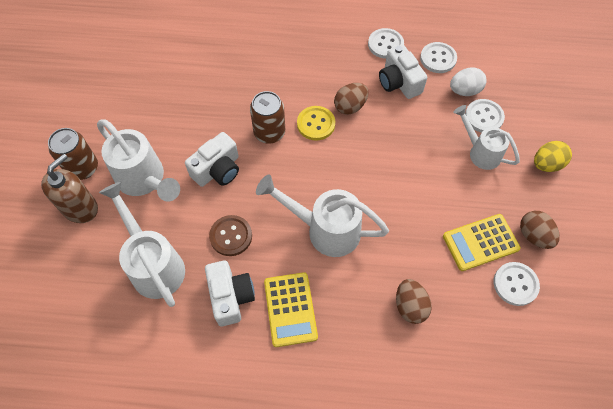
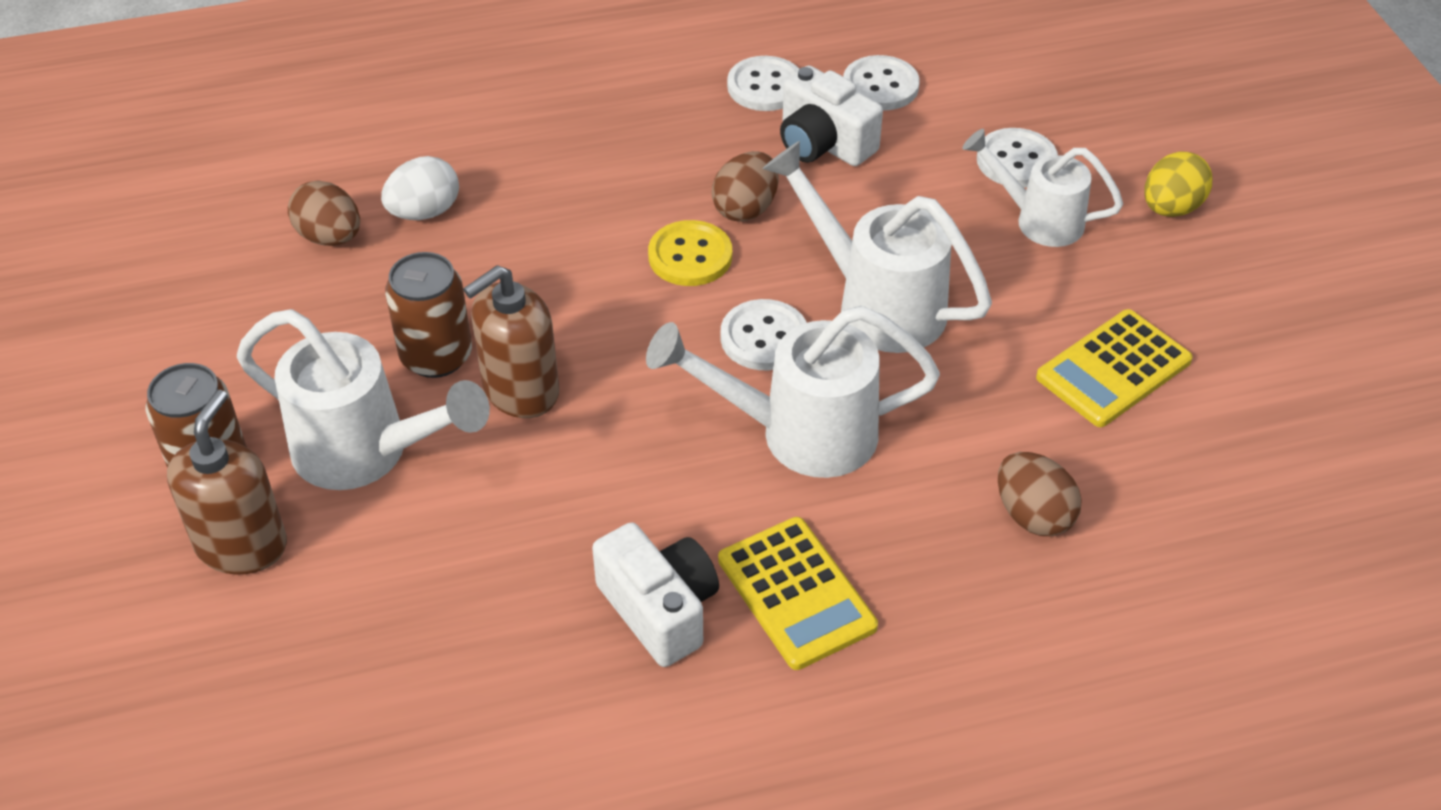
camera: 20 degrees left, 15 degrees down
(153, 263) = (461, 599): white watering can -> white watering can (875, 303)
(217, 170) = (520, 390): white camera -> brown soap dispenser
(231, 236) = (607, 501): brown button -> none
(269, 132) = (600, 296): brown can -> brown can (436, 356)
(464, 91) = (958, 127): white egg -> white egg (424, 212)
(515, 284) = (1212, 419): white button -> white button (764, 338)
(534, 236) = (1206, 330): brown egg -> brown egg (330, 237)

